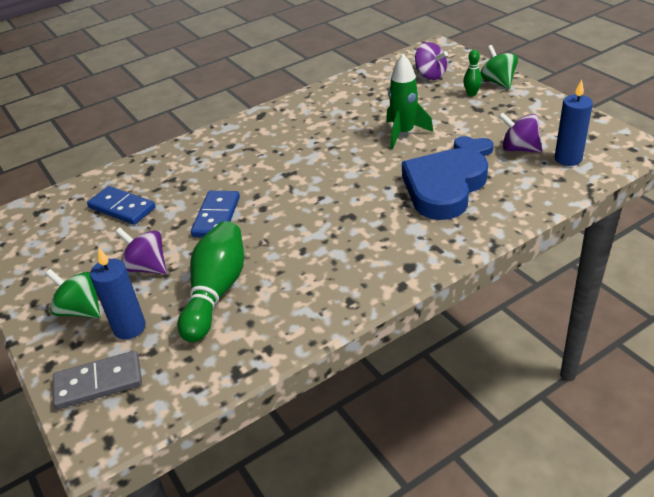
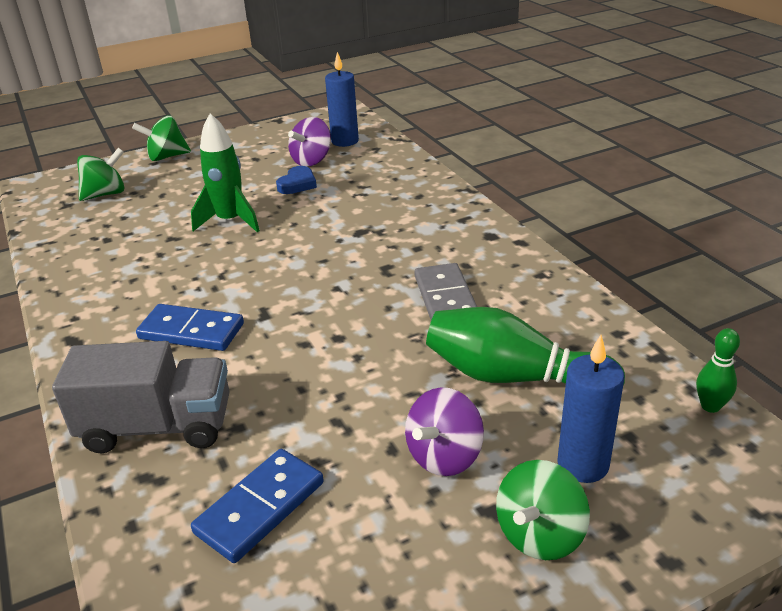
camera: 85 degrees left, 5 degrees down
(98, 382) = (695, 489): grey domino -> grey domino (445, 299)
(186, 162) = (158, 426): none -> grey truck
(216, 216) = (340, 382): blue domino -> blue domino (191, 331)
(430, 75) = (106, 194): purple spinning top -> green spinning top
(444, 188) = (360, 205): blue heart -> none
(471, 94) = (178, 173): green bowling pin -> green bowling pin (710, 406)

